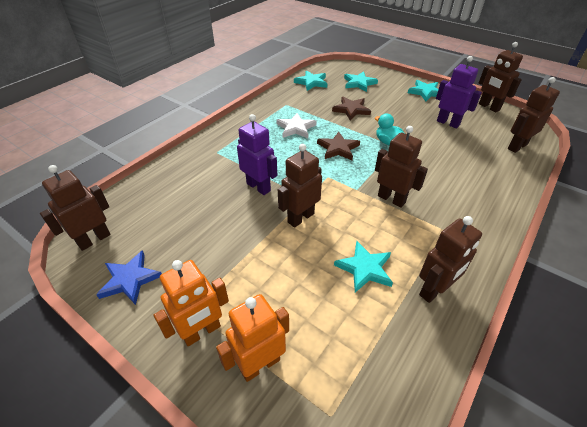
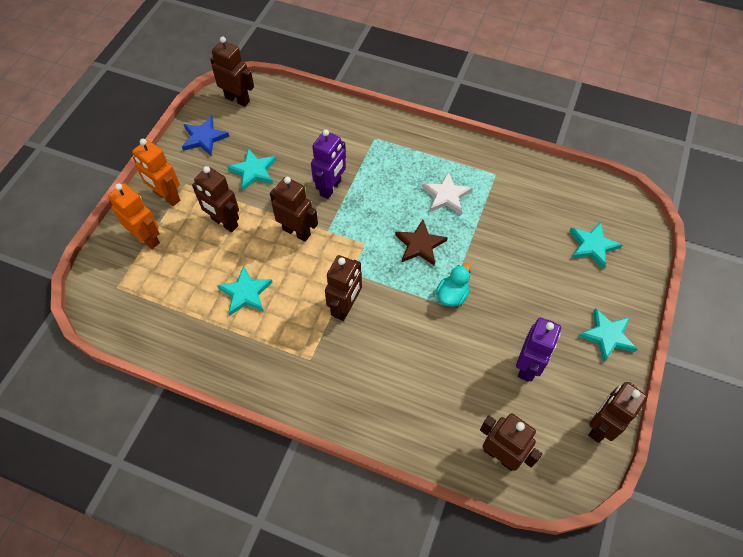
camera: 75 degrees right, 15 degrees up
(311, 82) = (566, 189): turquoise star -> turquoise star (253, 171)
(351, 110) = (513, 246): brown star -> none
(434, 290) = (231, 350): brown robot -> brown robot (224, 223)

